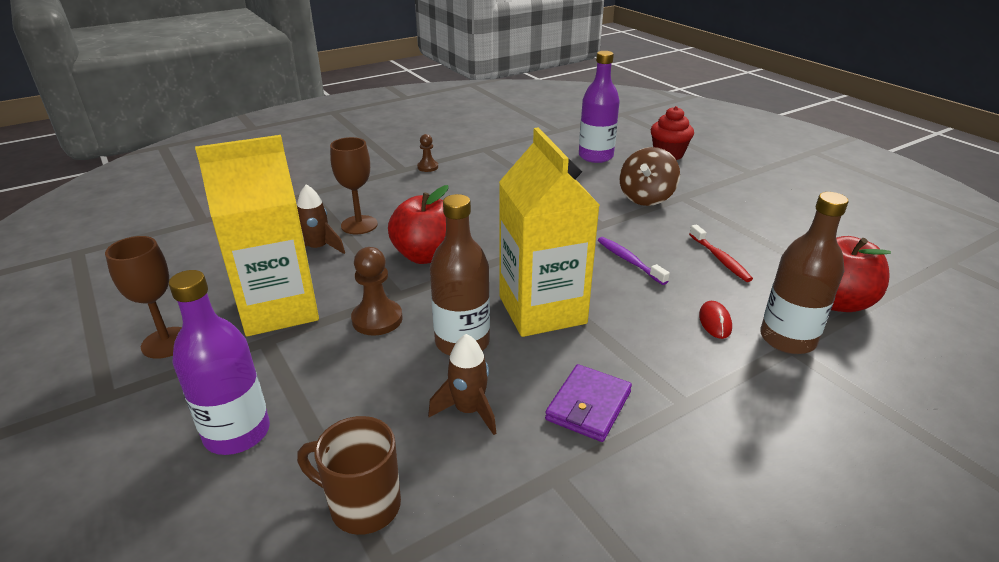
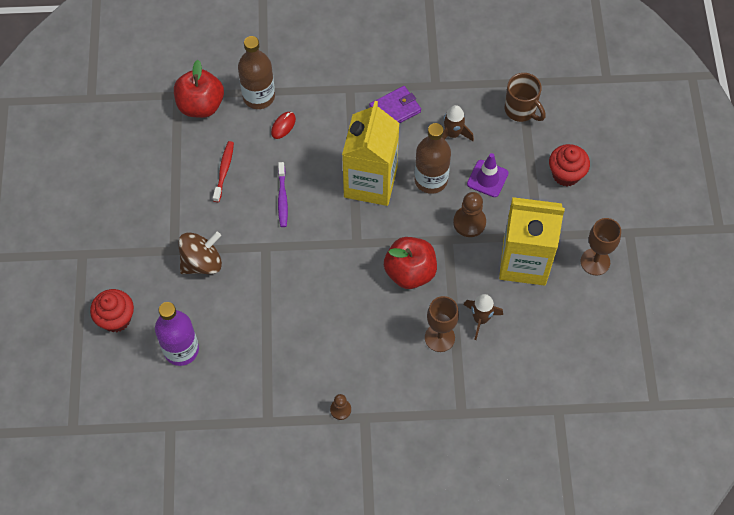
camera: 150 degrees left, 30 degrees up
(237, 433) = (566, 174): purple bottle -> red cupcake
(376, 375) = (487, 178): none -> purple traffic cone

